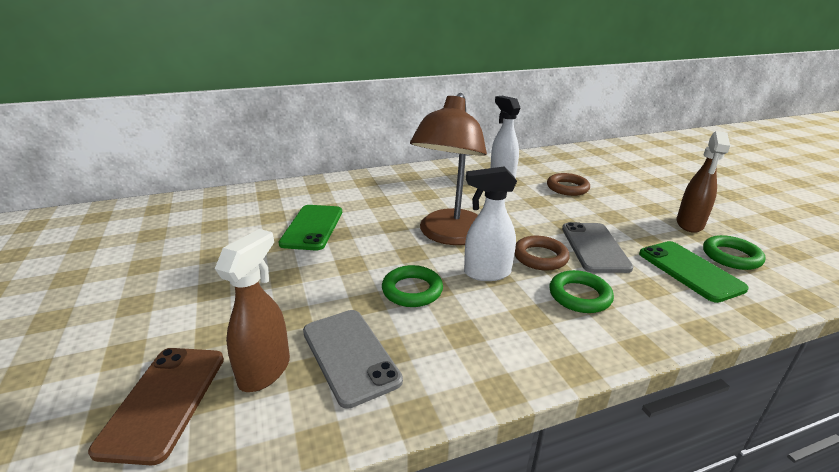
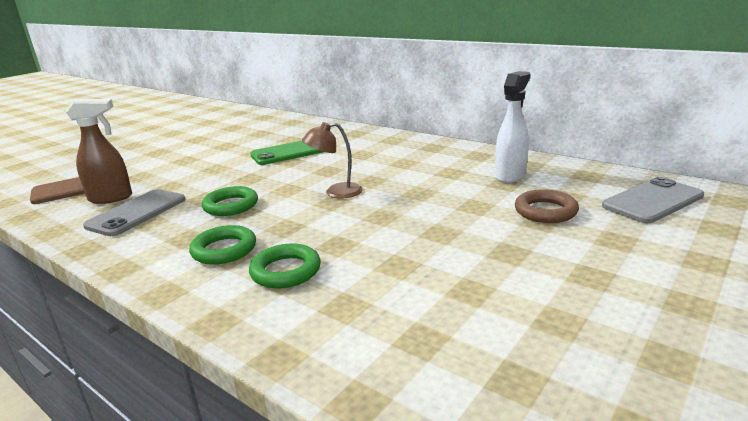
camera: 60 degrees right, 5 degrees down
(449, 235) = (336, 192): brown lamp -> brown lamp, size x0.49
(486, 273) = (285, 222): white spray bottle -> none
(540, 257) = (343, 236): brown ring -> none
(594, 247) = (402, 258): grey phone -> grey phone (652, 201)
(689, 224) = (580, 311): brown spray bottle -> none
(689, 271) = (421, 330): green phone -> none
(731, 256) = (517, 362): green ring -> green ring (224, 250)

